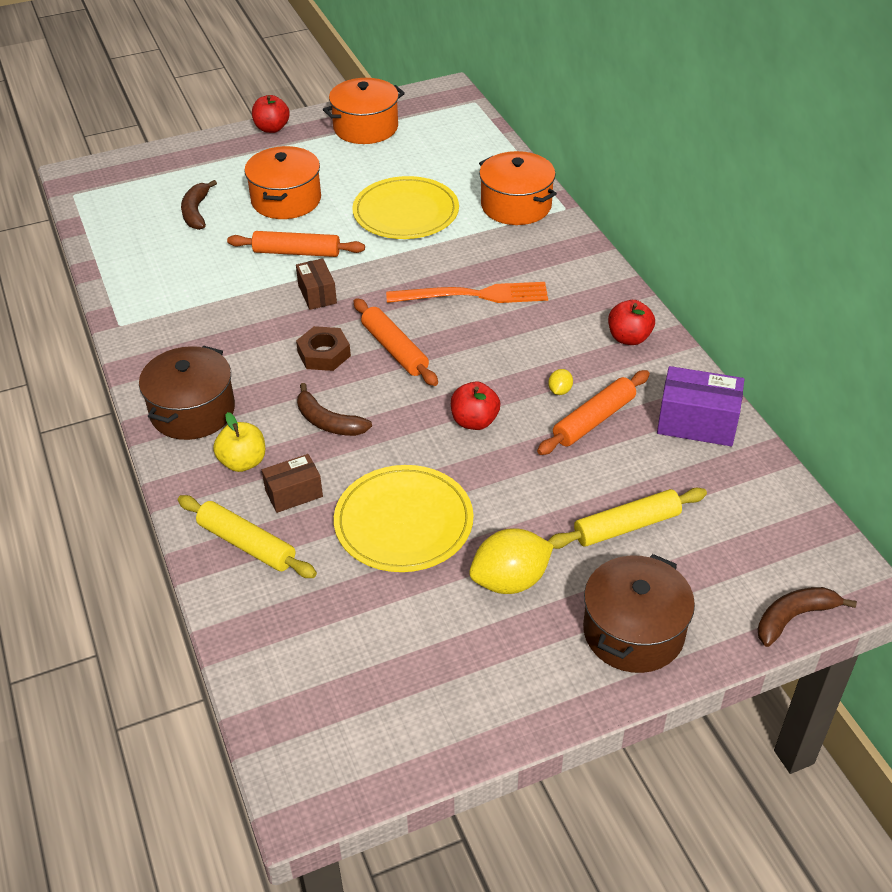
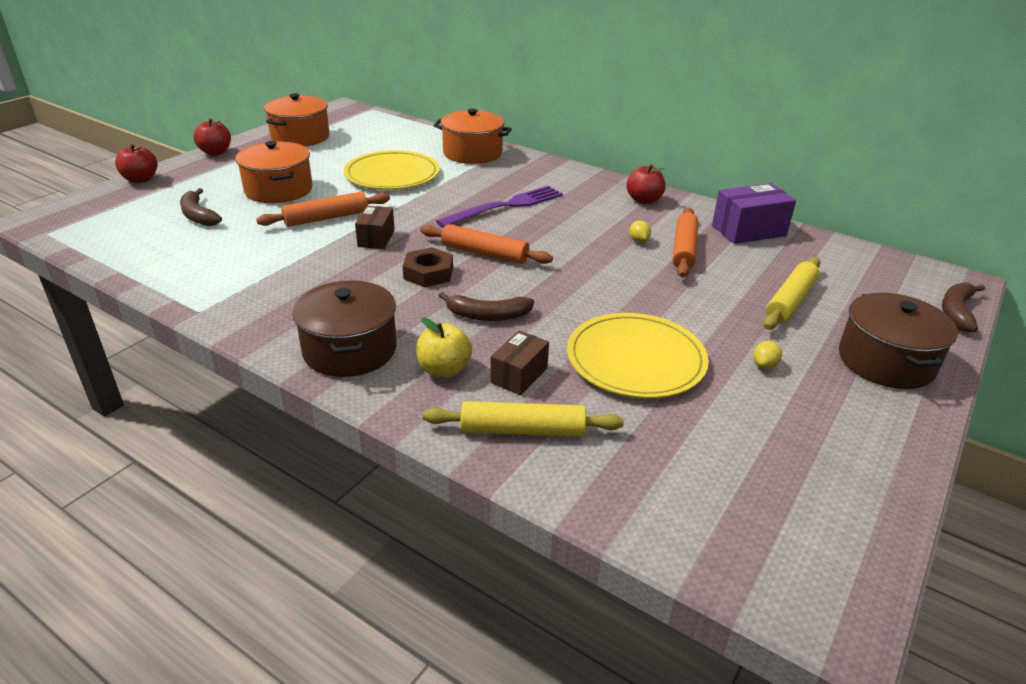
camera: 35 degrees left, 10 degrees down
(317, 294) = (376, 238): brown box -> brown box turned 60 degrees clockwise
(473, 295) = (505, 206): orange fork -> purple fork
(474, 421) = (603, 277): red apple -> red apple (140, 180)
(510, 581) = (764, 365): yellow lemon -> yellow lemon, size x0.44

